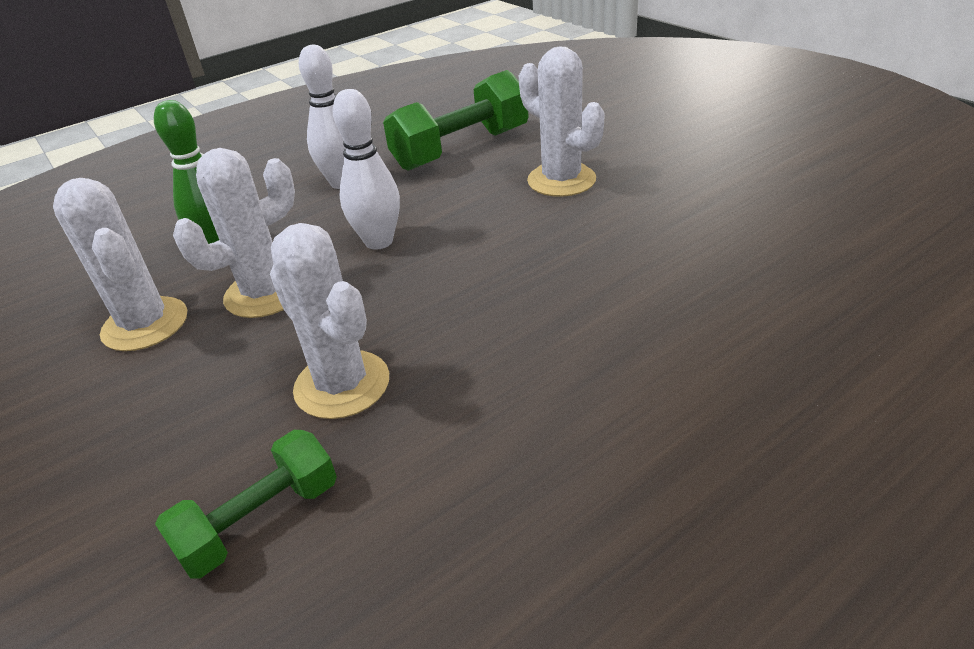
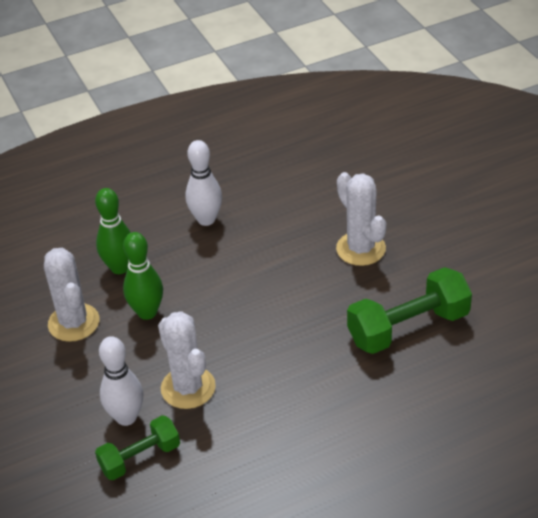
camera: 10 degrees right, 5 degrees up
(265, 293) = (147, 312): white cactus -> green bowling pin
(379, 241) = (224, 282): white bowling pin -> white bowling pin (126, 417)
(461, 149) = (298, 200): green dumbbell -> green dumbbell (408, 327)

